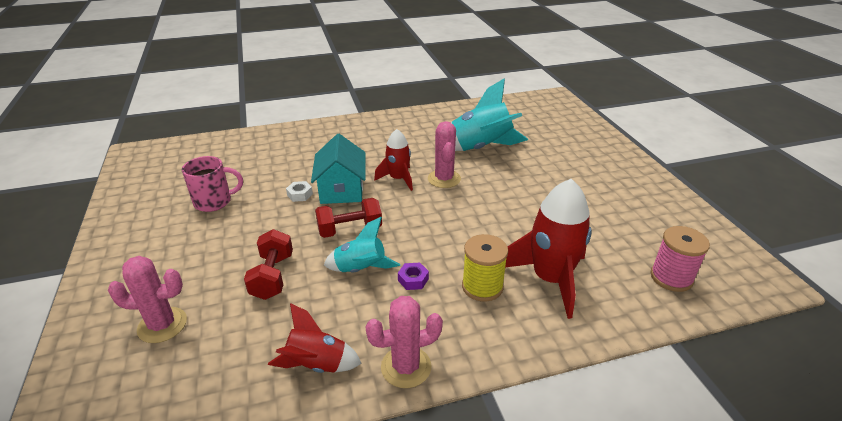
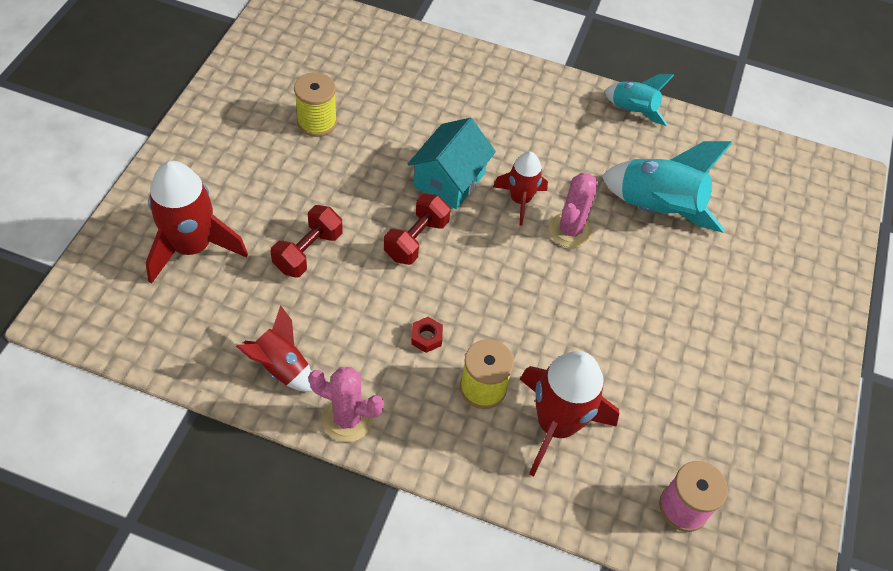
camera: 30 degrees right, 20 degrees up
(162, 325) = (192, 247): pink cactus -> red rocket
(214, 202) = (317, 122): pink mug -> yellow spool
(300, 194) = (403, 161): white nut -> none
(350, 230) = (416, 240): red dumbbell -> red dumbbell turned 75 degrees counterclockwise
(361, 269) = (389, 294): turquoise rocket -> turquoise rocket (632, 111)
(413, 280) = (426, 337): purple nut -> red nut

